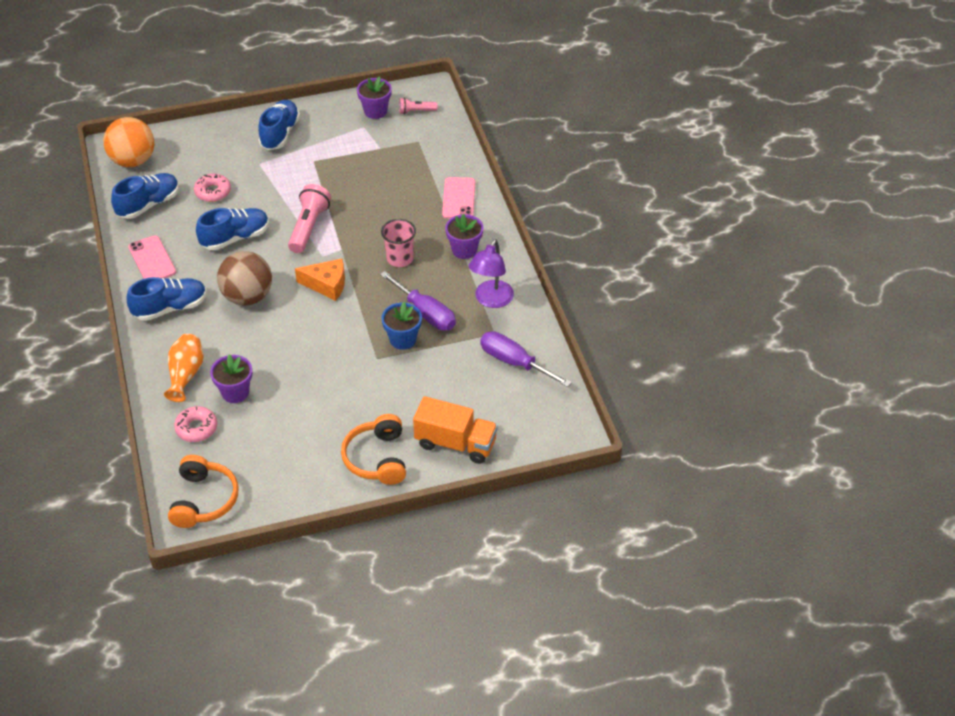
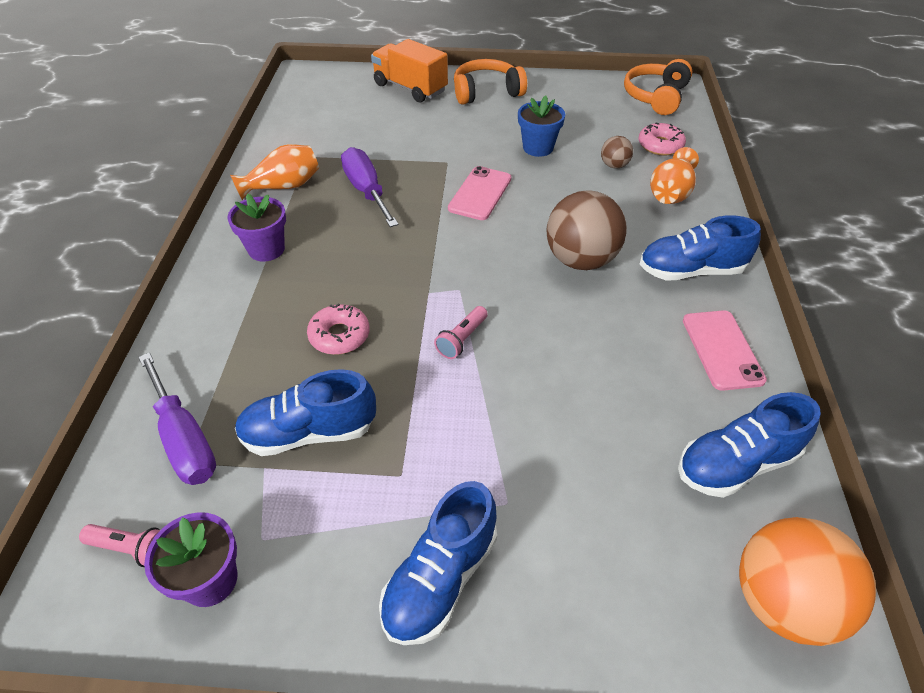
camera: 160 degrees left, 0 degrees up
(213, 192) = (610, 457): pink donut -> pink donut (339, 335)
(235, 238) = (583, 352): blue shoe -> blue shoe (309, 432)
(235, 392) = (614, 165): purple flower pot -> brown ball
(308, 227) = (462, 339): pink flashlight -> pink flashlight, size x0.56
(327, 285) = (469, 250): orange cheese -> none
(377, 458) = (486, 92): orange headphones -> orange headphones turned 120 degrees counterclockwise
(400, 258) = (356, 259): pink cup -> none
(403, 339) = (409, 172): blue flower pot -> blue flower pot (538, 148)
(458, 198) = (213, 325): pink phone -> pink phone (480, 193)
(491, 300) = (283, 186): purple lamp -> orange vase
(514, 362) = (309, 129): purple screwdriver -> purple screwdriver (184, 439)

